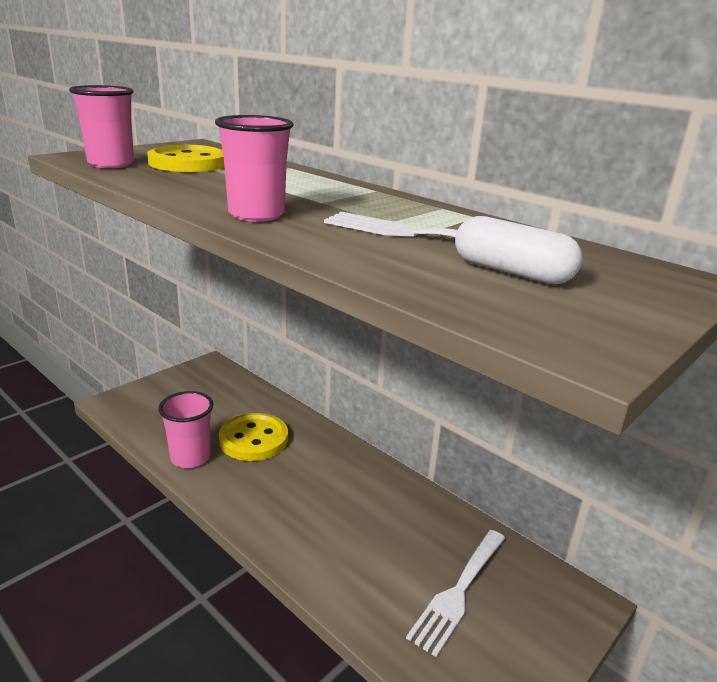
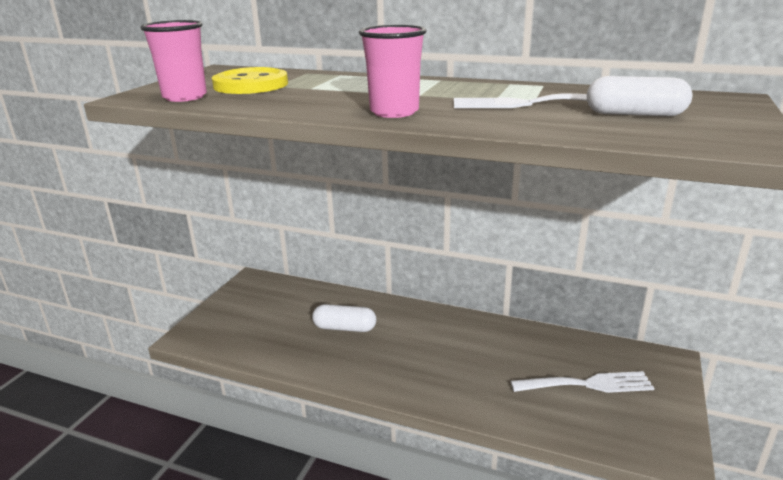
camera: 20 degrees left, 0 degrees up
(190, 457) = (303, 358): pink cup -> none
(253, 439) = (344, 328): yellow button -> white capsule
(458, 592) = (587, 384): white fork -> white fork turned 105 degrees counterclockwise

